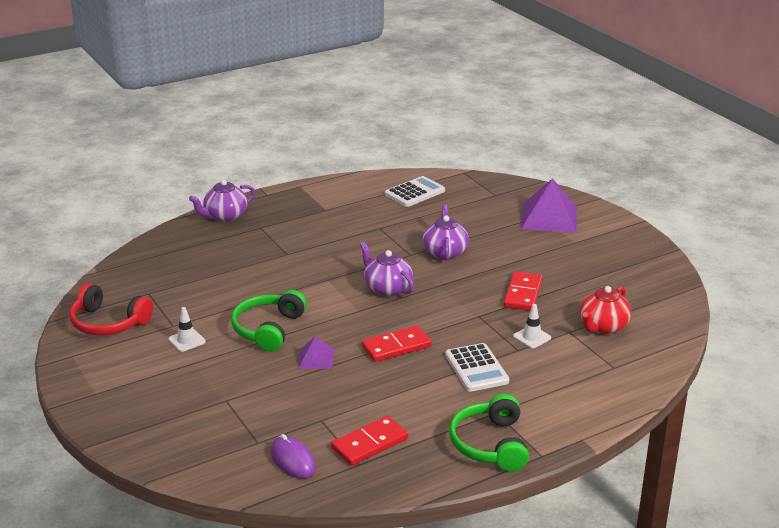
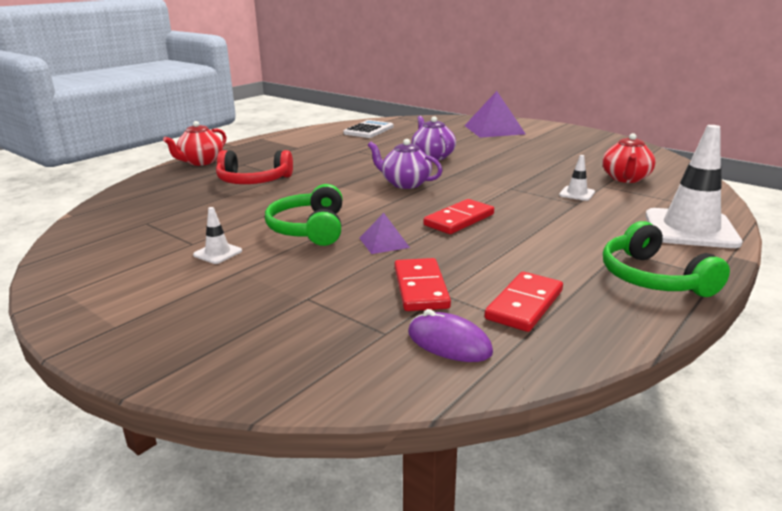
camera: 20 degrees left, 5 degrees down
(108, 323) = (105, 254): red headphones -> red headphones (253, 181)
(225, 216) = (201, 162): purple teapot -> red teapot
(476, 368) = (556, 222): white calculator -> none
(523, 294) = (531, 170): red domino -> red domino (421, 288)
(584, 404) = (690, 229): none -> white traffic cone

